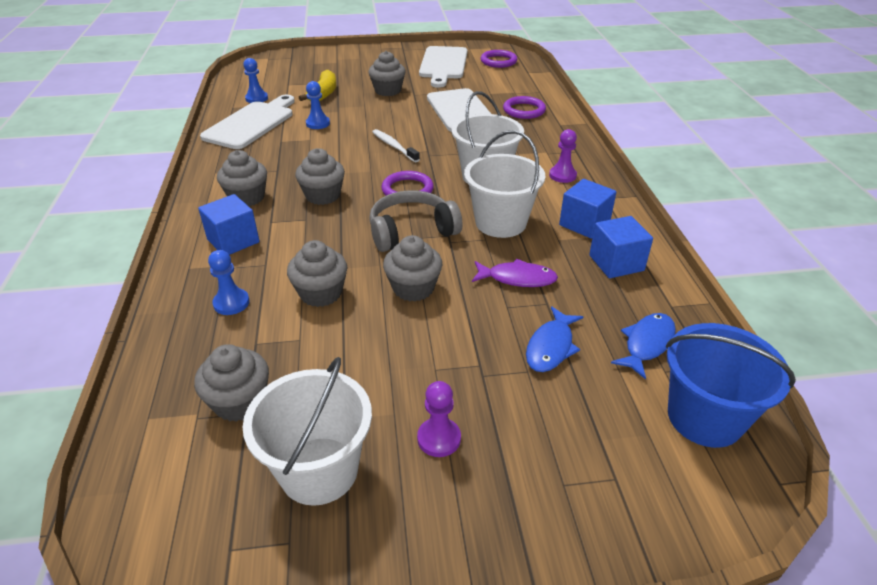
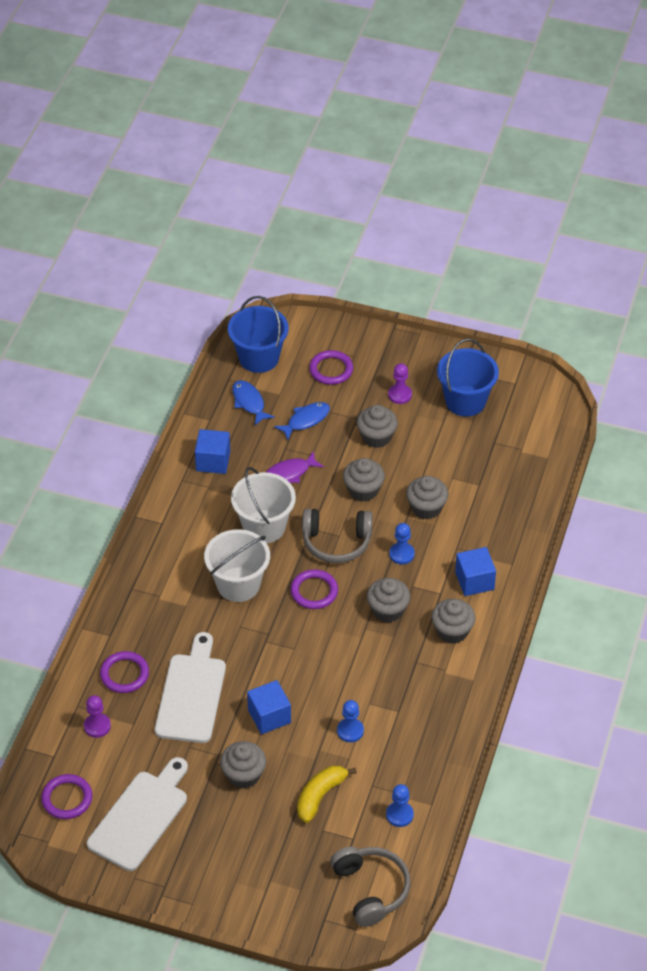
camera: 155 degrees left, 10 degrees up
(231, 303) = (487, 520): blue pawn -> blue pawn (401, 554)
(239, 402) = (496, 449): grey cupcake -> grey cupcake (376, 437)
(251, 123) = (419, 757): white cutting board -> none
(264, 71) = (371, 889): none -> grey headphones
(319, 470) = (465, 401): white bucket -> blue bucket
(394, 146) = (293, 659): white toothbrush -> none
(517, 278) = (289, 473): purple fish -> purple fish turned 60 degrees counterclockwise
(562, 175) = (172, 561): purple pawn -> purple pawn (97, 726)
(579, 441) = (331, 369): none -> purple ring
(584, 224) = (203, 502): blue cube -> blue cube (269, 716)
(647, 344) = (249, 402): blue fish -> blue fish turned 90 degrees clockwise

